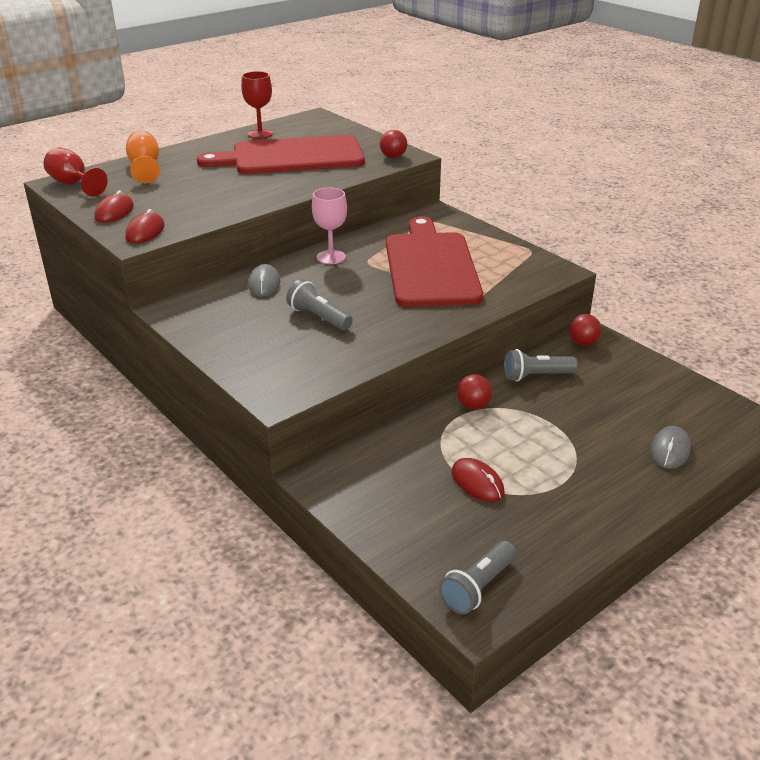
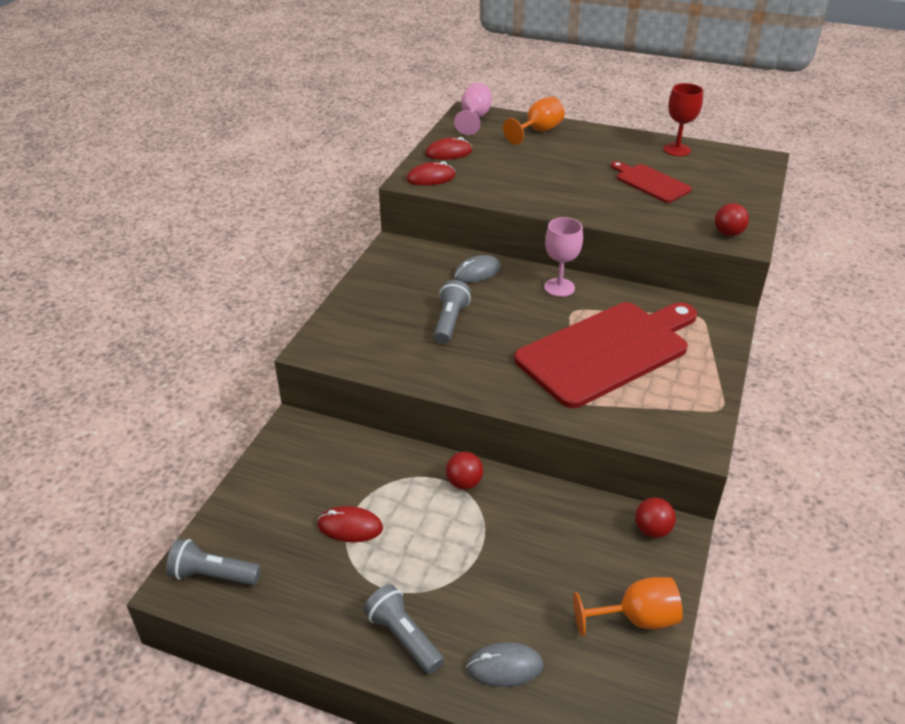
camera: 60 degrees right, 5 degrees up
(73, 184) = (474, 119): red goblet -> pink goblet
(291, 157) = (650, 182): red cutting board -> red cutting board, size x0.50
(477, 482) = (350, 526): red mouse -> red mouse turned 75 degrees clockwise
(536, 376) = (553, 512): grey flashlight -> grey flashlight (403, 637)
(657, 379) = (636, 619): none -> orange goblet

